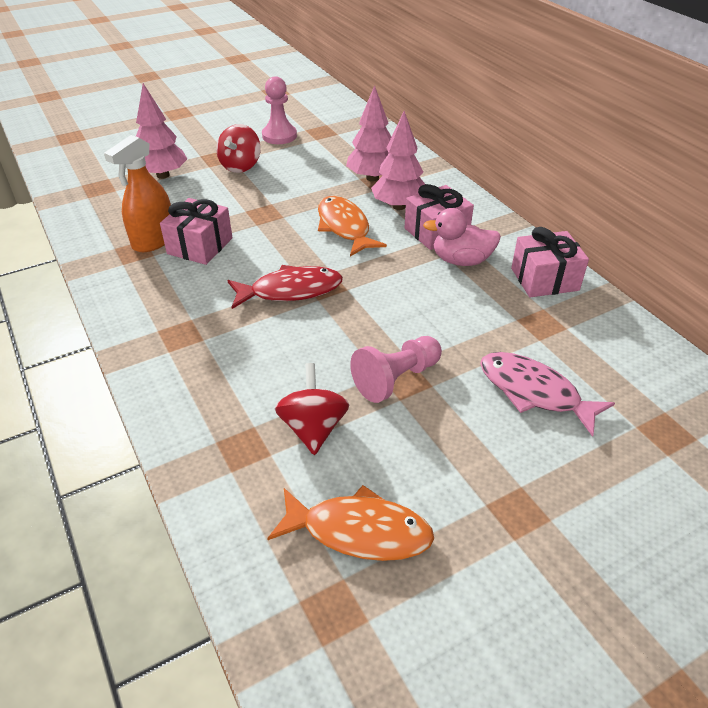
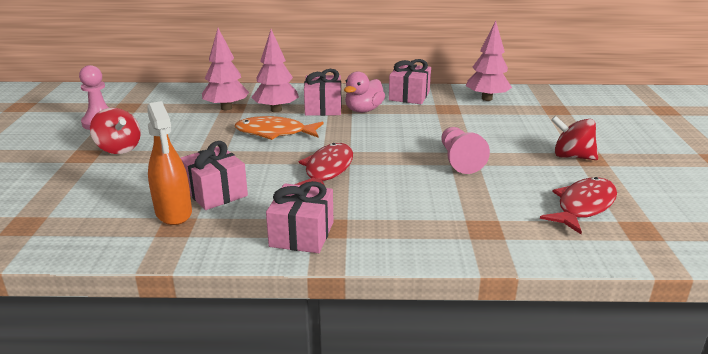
camera: 60 degrees left, 15 degrees down
(158, 322) = (302, 234): none -> pink gift
(163, 175) = (66, 186): pink tree -> pink tree (486, 98)
(313, 428) = (484, 198): red spinning top -> red spinning top (571, 156)
(359, 531) = (583, 206): orange fish -> red fish
(534, 392) = (503, 127): pink fish -> none

